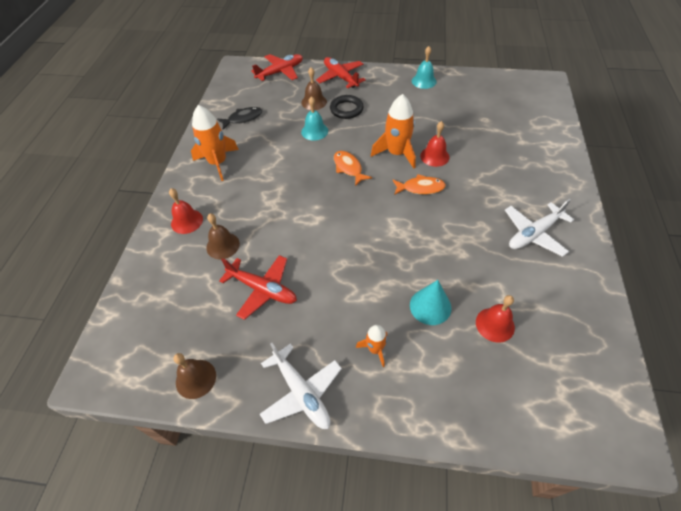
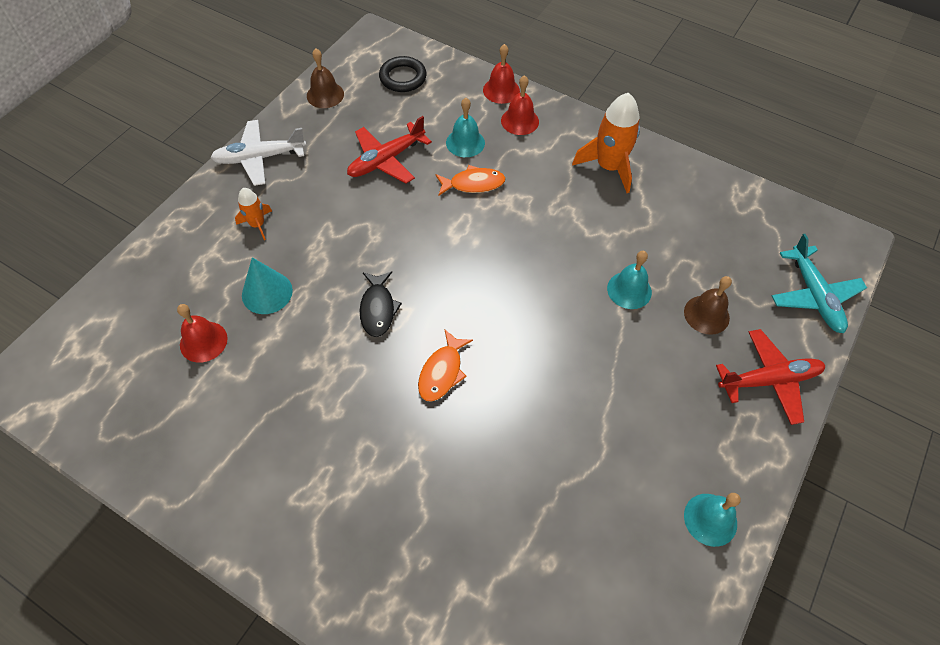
camera: 110 degrees right, 5 degrees up
(223, 245) = (465, 142): brown bell -> turquoise bell
(243, 119) = (696, 214): black fish -> black fish (378, 309)
(280, 72) = (814, 296): red plane -> turquoise plane
(346, 109) = (668, 352): black ring -> black ring (403, 77)
(348, 168) = (527, 302): orange fish -> orange fish (473, 184)
(396, 153) = (528, 376): orange rocket -> none
(434, 156) = (496, 425): red bell -> red bell (501, 90)
(534, 234) = (280, 468): white plane -> none

